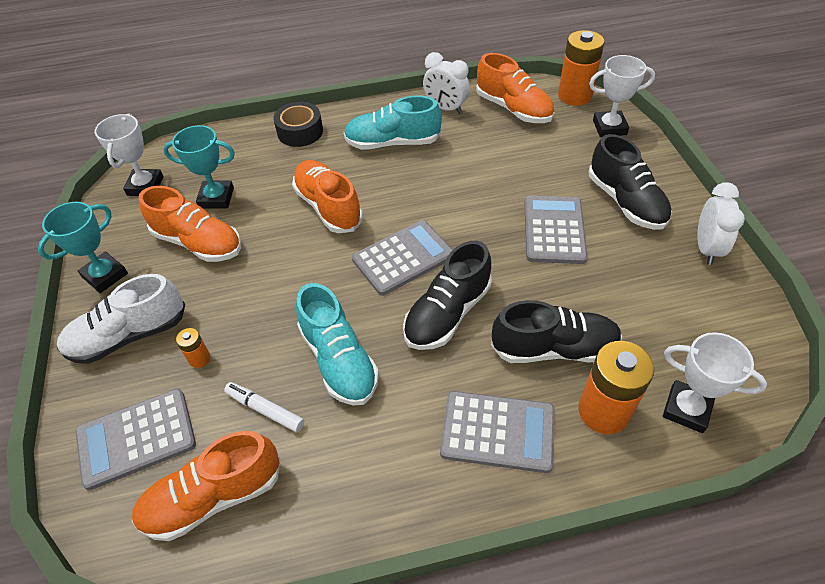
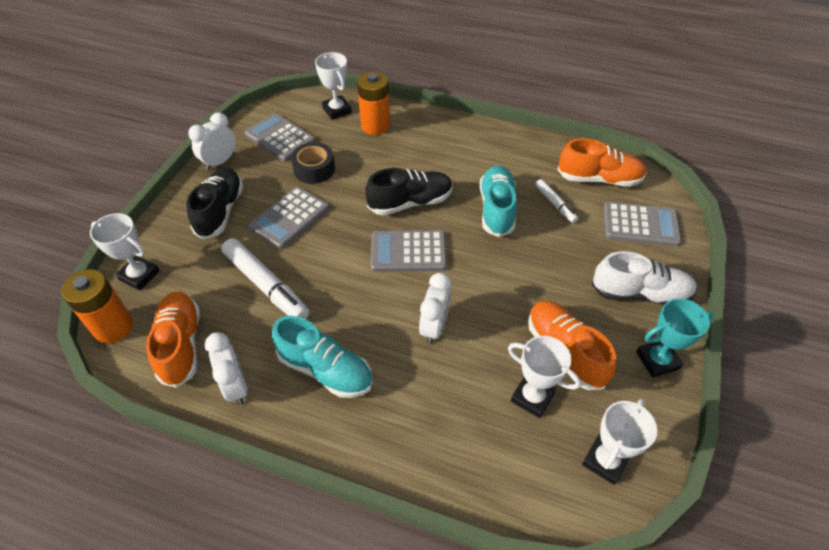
camera: 150 degrees left, 0 degrees up
(199, 358) = (589, 252): orange battery -> none
(216, 198) = (532, 397): turquoise trophy -> white trophy
(300, 132) = (403, 447): black tape -> black tape (314, 169)
(328, 207) = (434, 327): orange shoe -> white clock
(497, 431) = (434, 141): grey calculator -> grey calculator (280, 138)
(502, 168) = (266, 285): none -> white marker
(554, 348) = (369, 158): black shoe -> none

